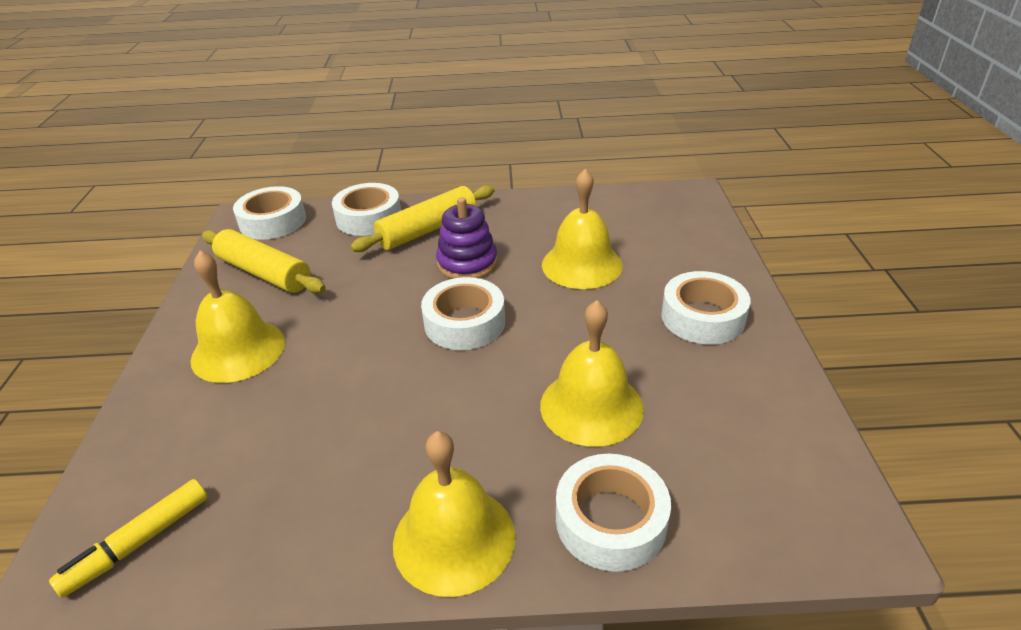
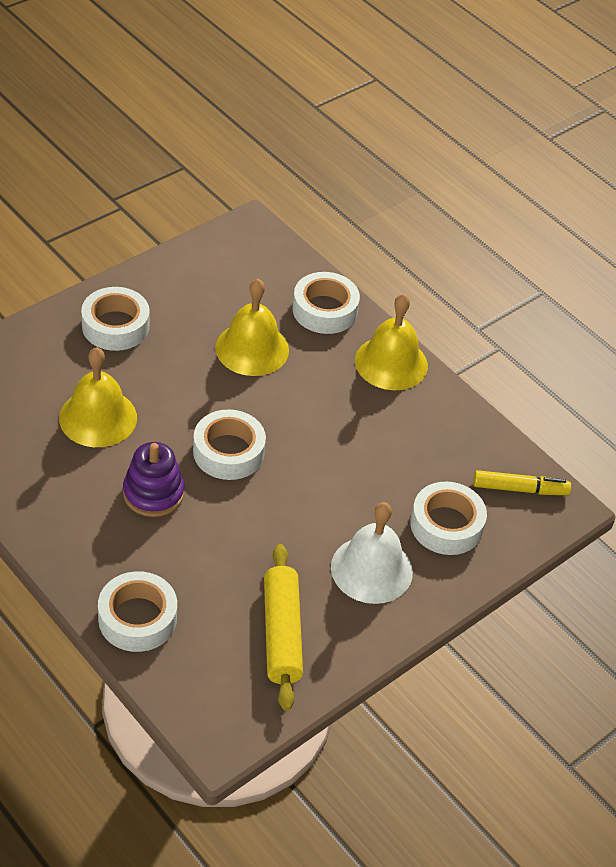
camera: 135 degrees left, 10 degrees up
(238, 350) = (371, 569): yellow bell -> white bell
(273, 221) = (205, 701): white tape -> white tape (446, 525)
(428, 230) = (123, 555): yellow rolling pin -> none

